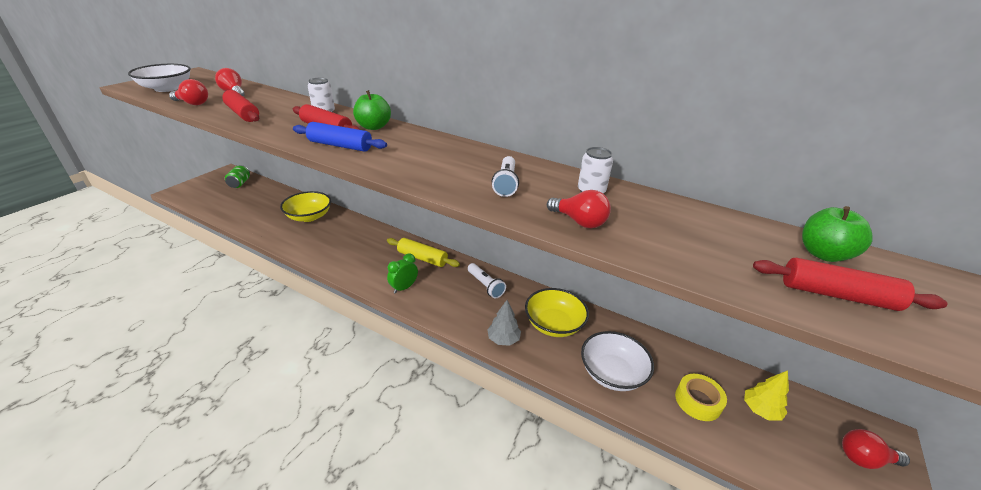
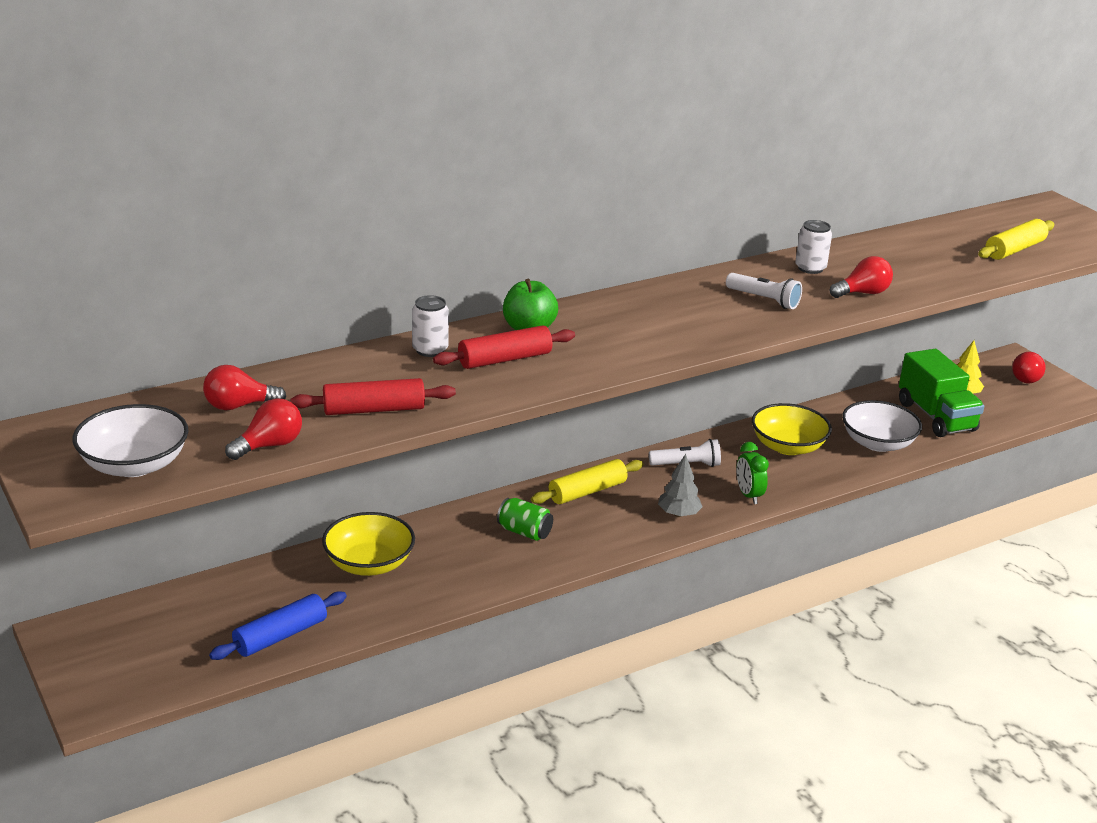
camera: 60 degrees left, 5 degrees down
(240, 183) = (142, 622): green can -> green can (524, 532)
(340, 145) = (579, 361): blue rolling pin -> blue rolling pin (280, 636)
(404, 288) = (643, 523): green clock -> green clock (748, 495)
(503, 339) = (789, 485): grey tree -> grey tree (678, 514)
(698, 401) = (936, 417): yellow tape -> green truck
(823, 254) = (968, 229): green apple -> none
(837, 295) = (1014, 249): red rolling pin -> yellow rolling pin

